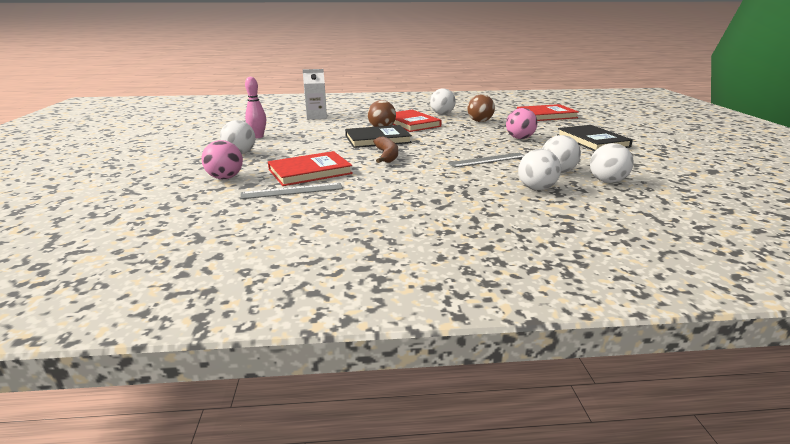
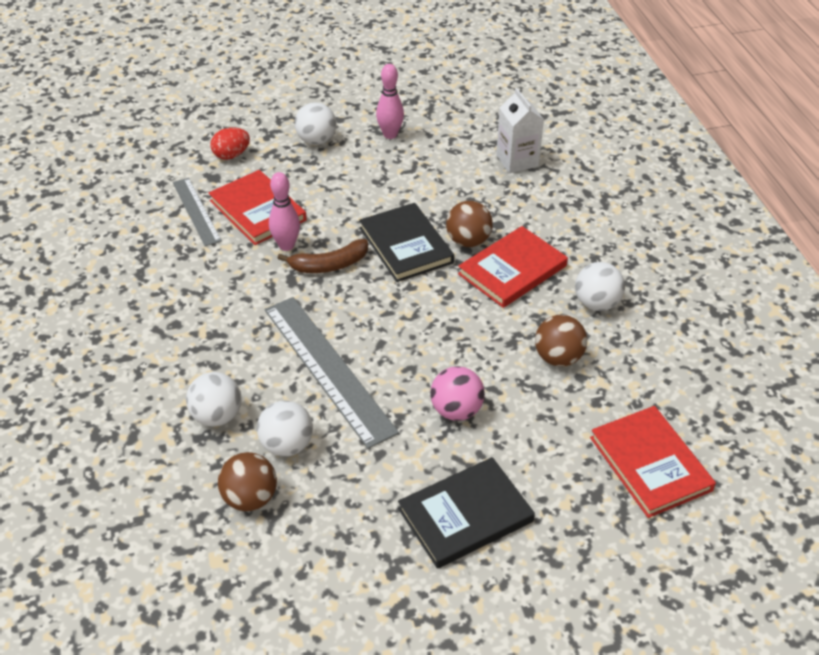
camera: 80 degrees right, 20 degrees up
(225, 178) = (231, 155): pink ball -> red egg
(359, 165) = (286, 245): none -> pink bowling pin
(487, 160) = (328, 368): grey ruler -> grey ruler, size x1.72
(607, 181) = (250, 498): white ball -> brown ball

